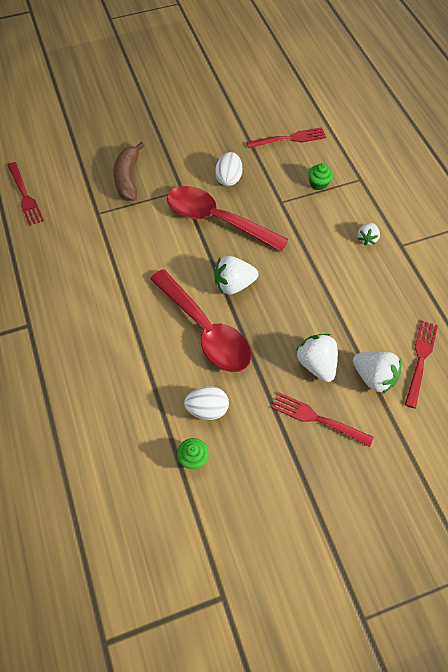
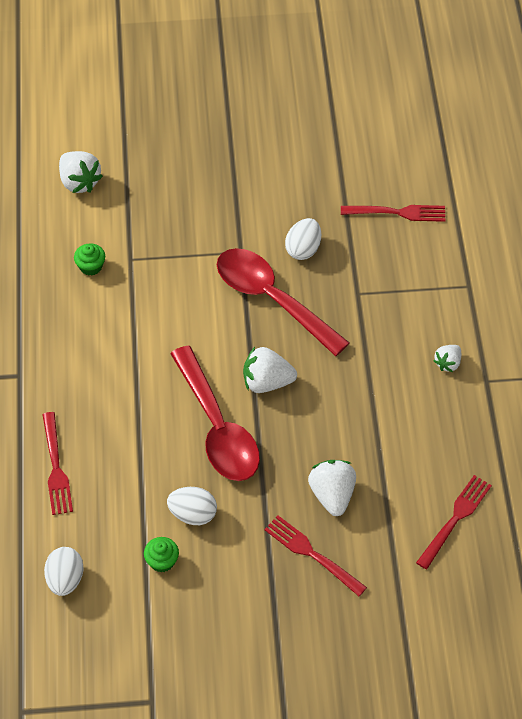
camera: 15 degrees right, 5 degrees down
(25, 196) = (50, 218): red fork -> red fork (56, 467)
(112, 497) = (65, 579): none -> white egg
(128, 178) = (179, 222): brown banana -> none
(318, 183) = (413, 280): green cupcake -> green cupcake (91, 266)
(373, 377) = (393, 525): white strawberry -> white strawberry (79, 182)

